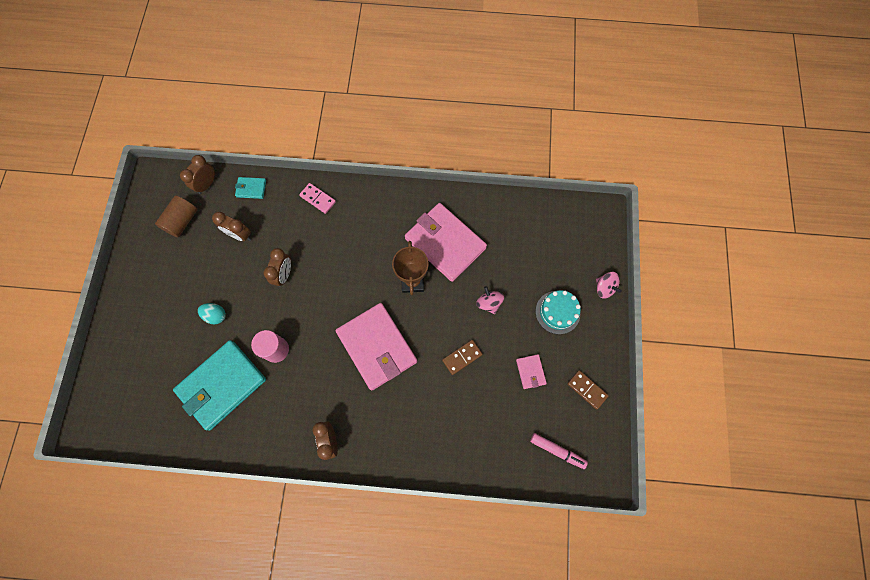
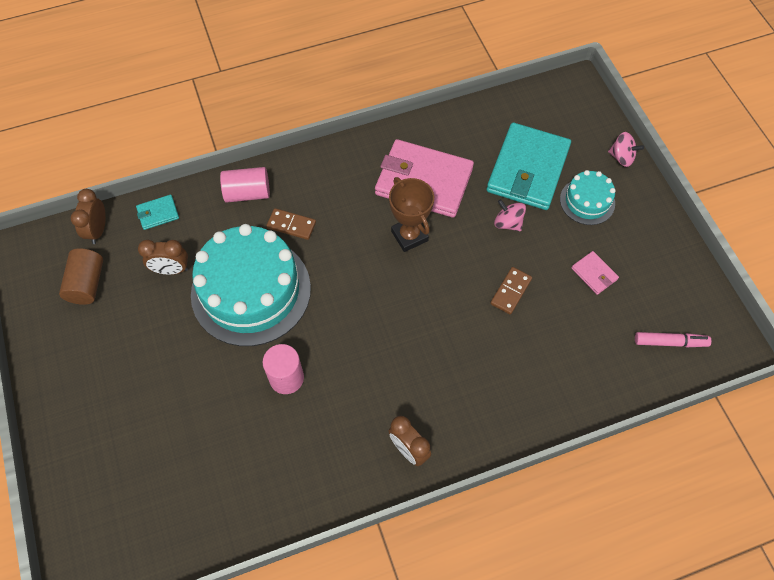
camera: 25 degrees left, 10 degrees down
(216, 315) = (188, 372): turquoise egg -> none
(222, 385) = (239, 448): turquoise wallet -> turquoise wallet (528, 169)
(284, 274) = (251, 291): brown clock -> turquoise cake
(318, 199) = (247, 193): pink domino -> pink cylinder
(377, 347) = (407, 322): pink wallet -> none
(587, 390) = (664, 266): brown domino -> brown domino (291, 225)

